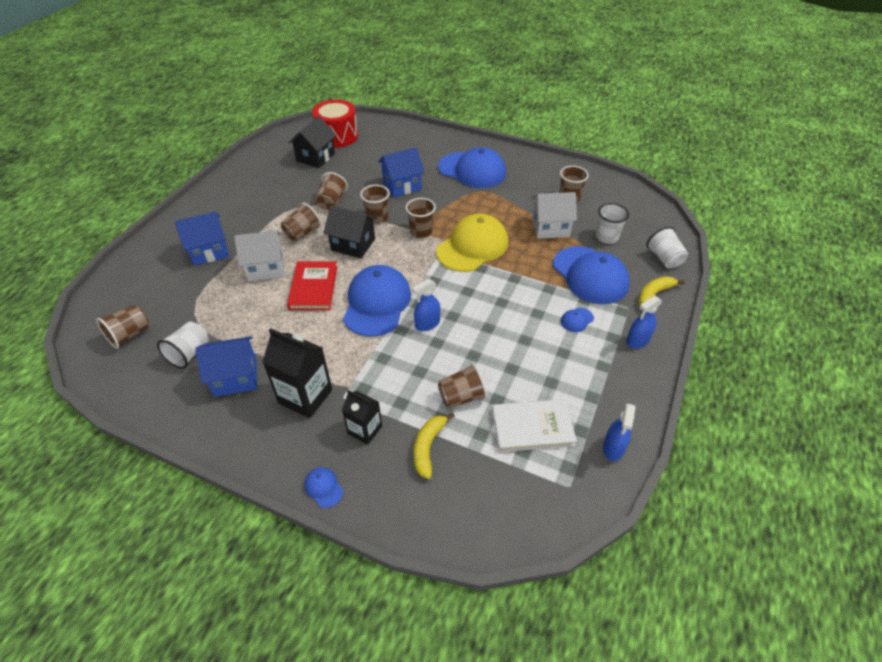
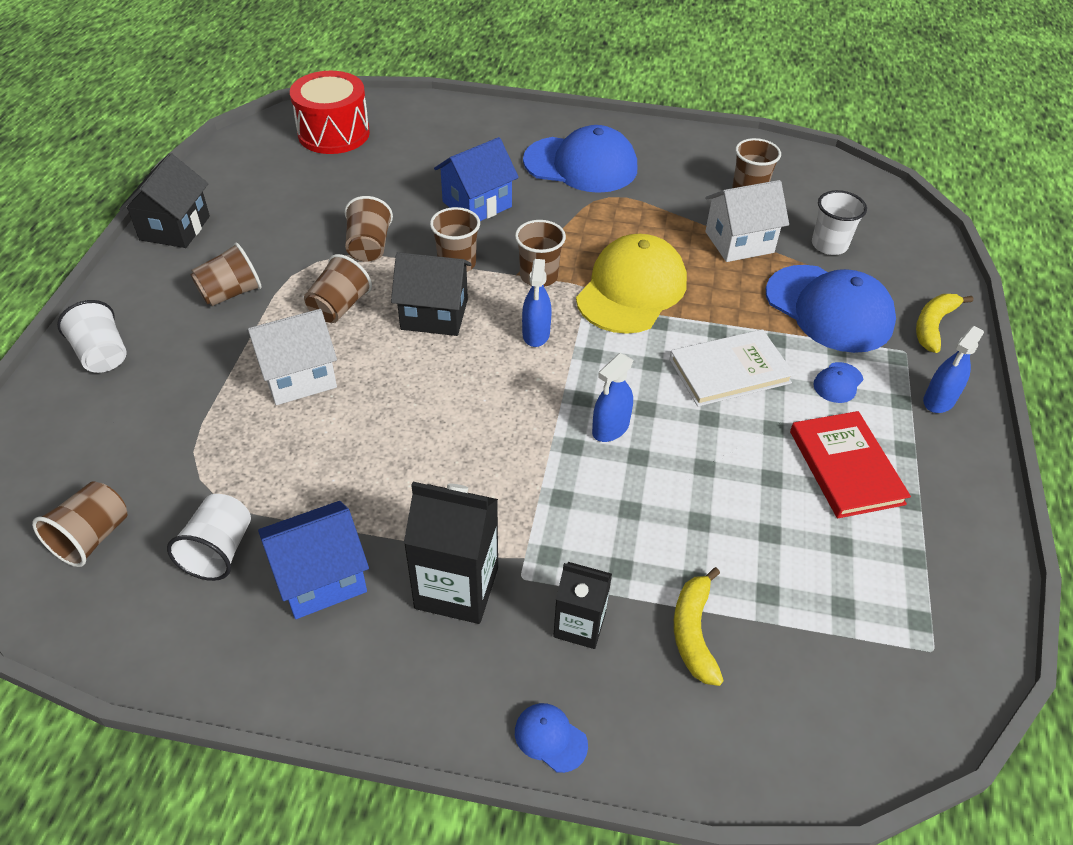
camera: 15 degrees left, 0 degrees up
(209, 251) = (183, 363): blue house -> none
(313, 287) = (396, 398): red book -> red book (846, 467)
(315, 157) = (310, 174): black house -> black house (175, 228)
(377, 303) = (514, 407): blue cap -> none
(462, 397) = (713, 538): brown cup -> brown cup (231, 293)
(532, 427) = (841, 567): white book -> white book (729, 371)
(613, 448) = (972, 575): blue spray bottle -> blue spray bottle (536, 334)
(664, 258) = (925, 266): white cup -> white cup (102, 355)

